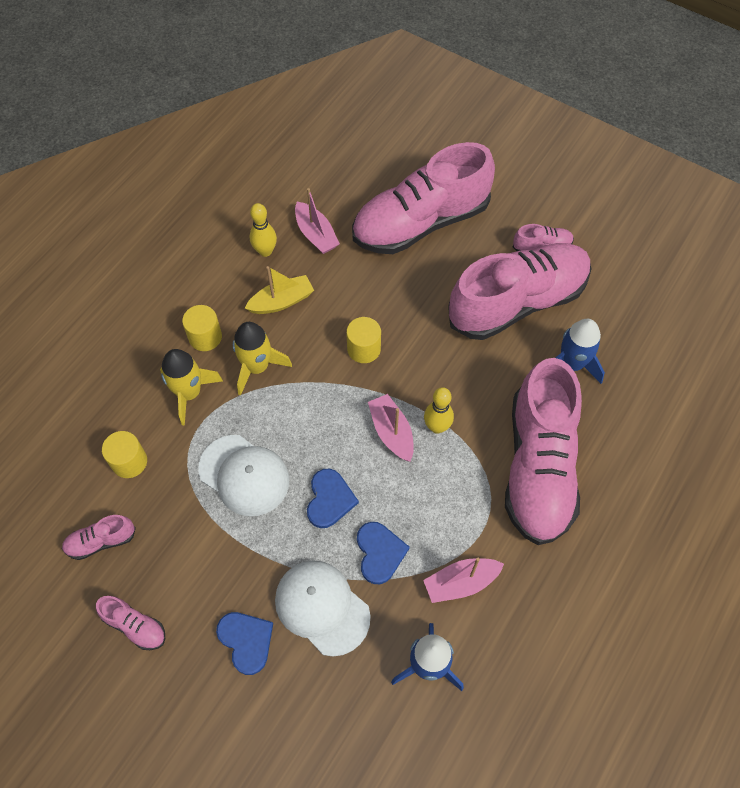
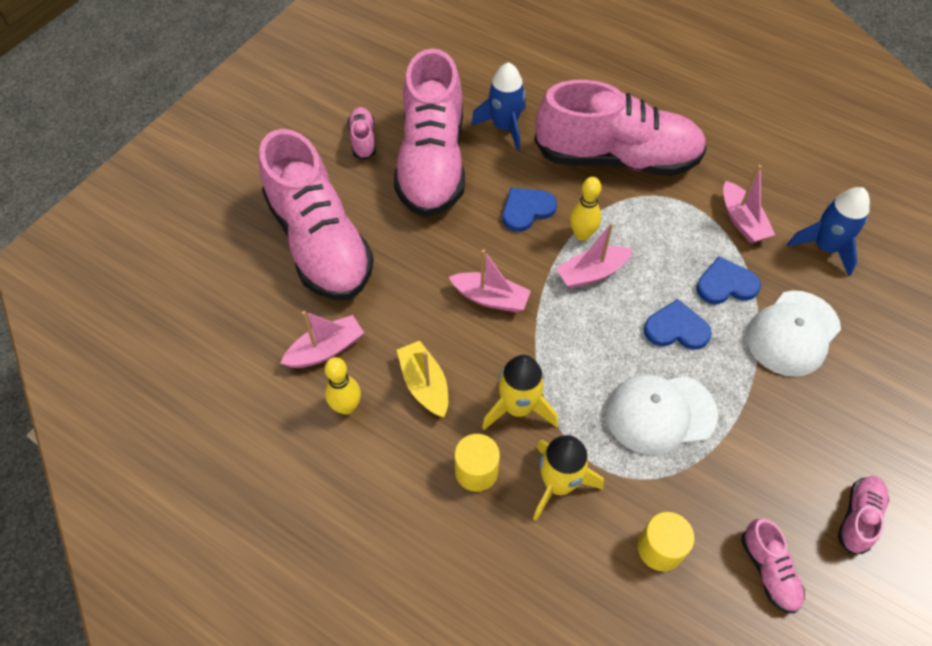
camera: 90 degrees left, 5 degrees down
(244, 475) = (660, 413): white cap -> white cap turned 135 degrees counterclockwise
(246, 641) = (844, 401): blue heart -> blue heart (526, 210)
(364, 349) = (490, 298): yellow cylinder -> pink boat
(517, 302) = (432, 163): pink shoe -> pink shoe turned 150 degrees counterclockwise

